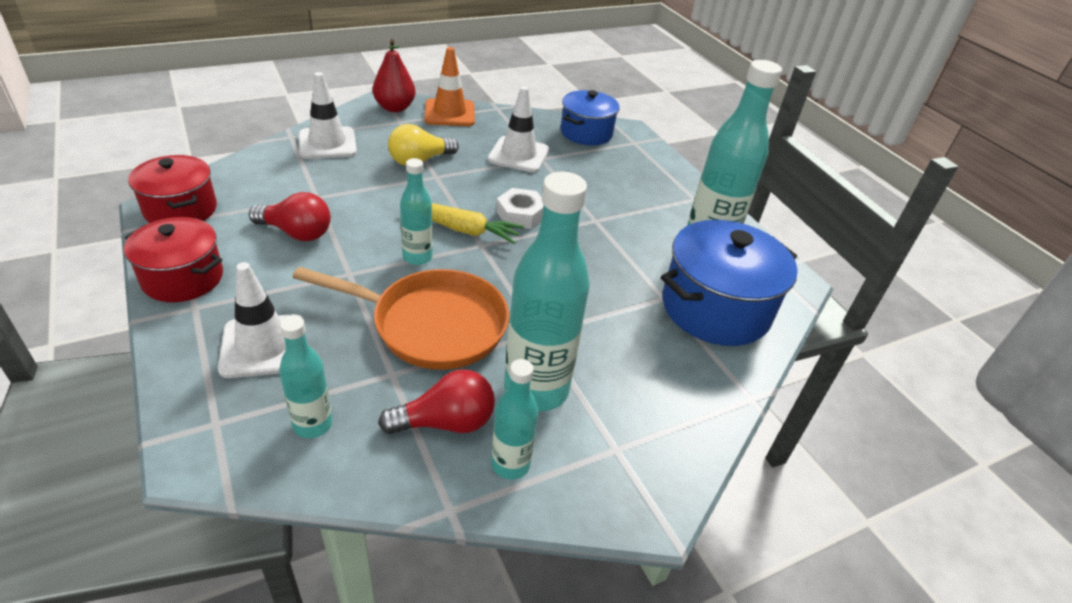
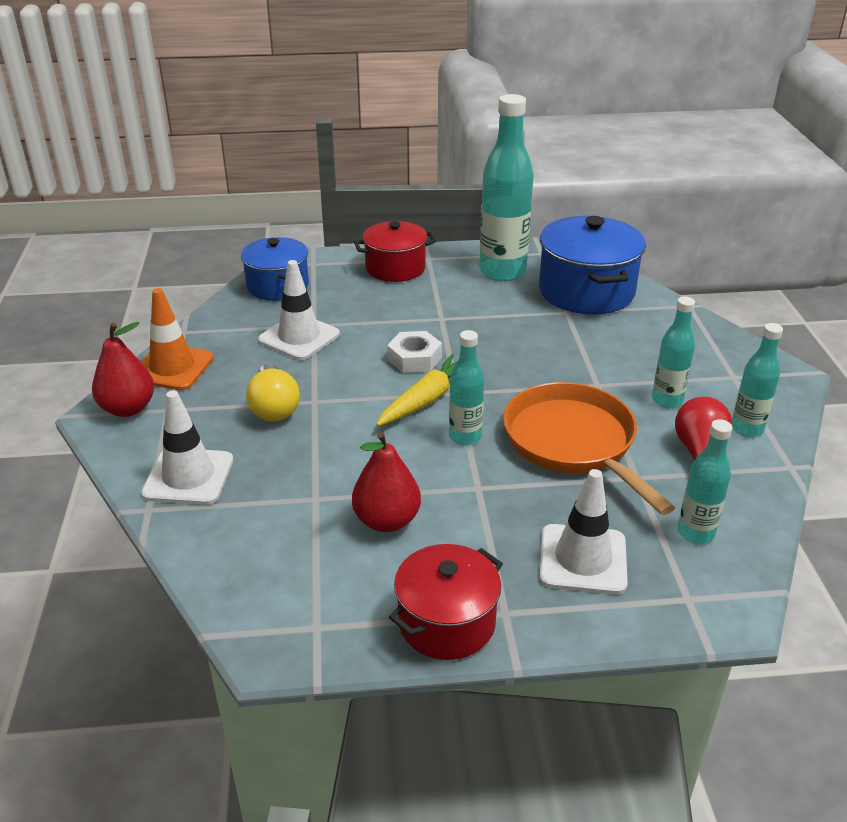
camera: 65 degrees left, 5 degrees down
(180, 210) = (290, 625): red pot -> red pot (395, 268)
(296, 233) = (387, 520): red light bulb -> red pear
(431, 325) = (573, 443): orange pan -> orange pan turned 60 degrees counterclockwise
(536, 389) = (667, 400): turquoise bottle -> turquoise bottle, size x0.54

